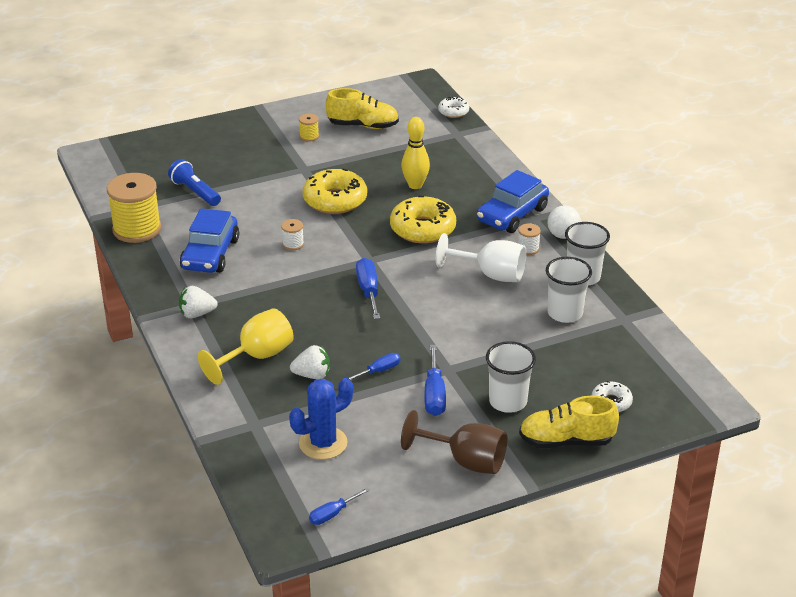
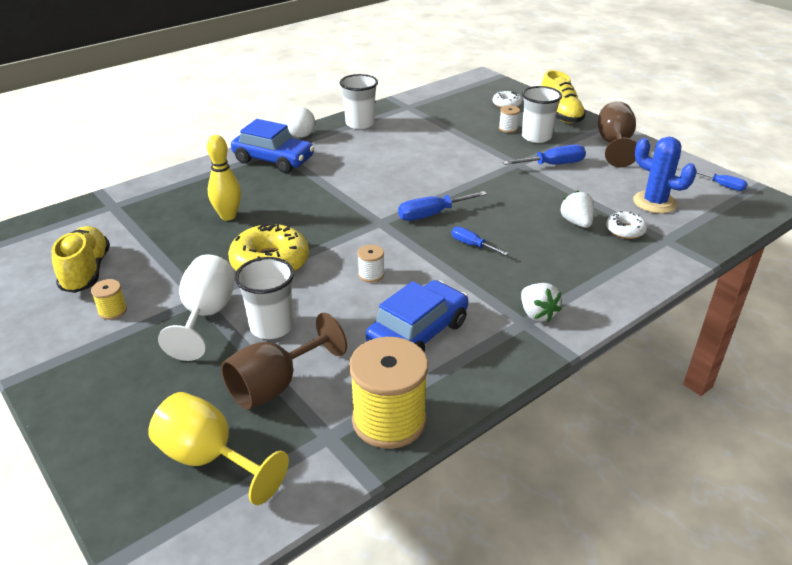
camera: 105 degrees left, 0 degrees up
(195, 192) = (275, 385): blue flashlight -> brown goblet
(210, 254) = (418, 333): blue car -> blue car turned 45 degrees counterclockwise
(256, 357) = (576, 258): yellow goblet -> yellow goblet (209, 459)
(379, 371) = (543, 192): blue screwdriver -> blue screwdriver (472, 245)
(423, 229) = (312, 201): yellow donut -> none
(453, 112) = (58, 214): white donut -> white donut (625, 230)
(491, 274) = (375, 160): white goblet -> white goblet (206, 315)
(528, 249) = (327, 148): white spool -> white spool (508, 128)
(565, 313) = (413, 126): white cup -> white cup (271, 327)

